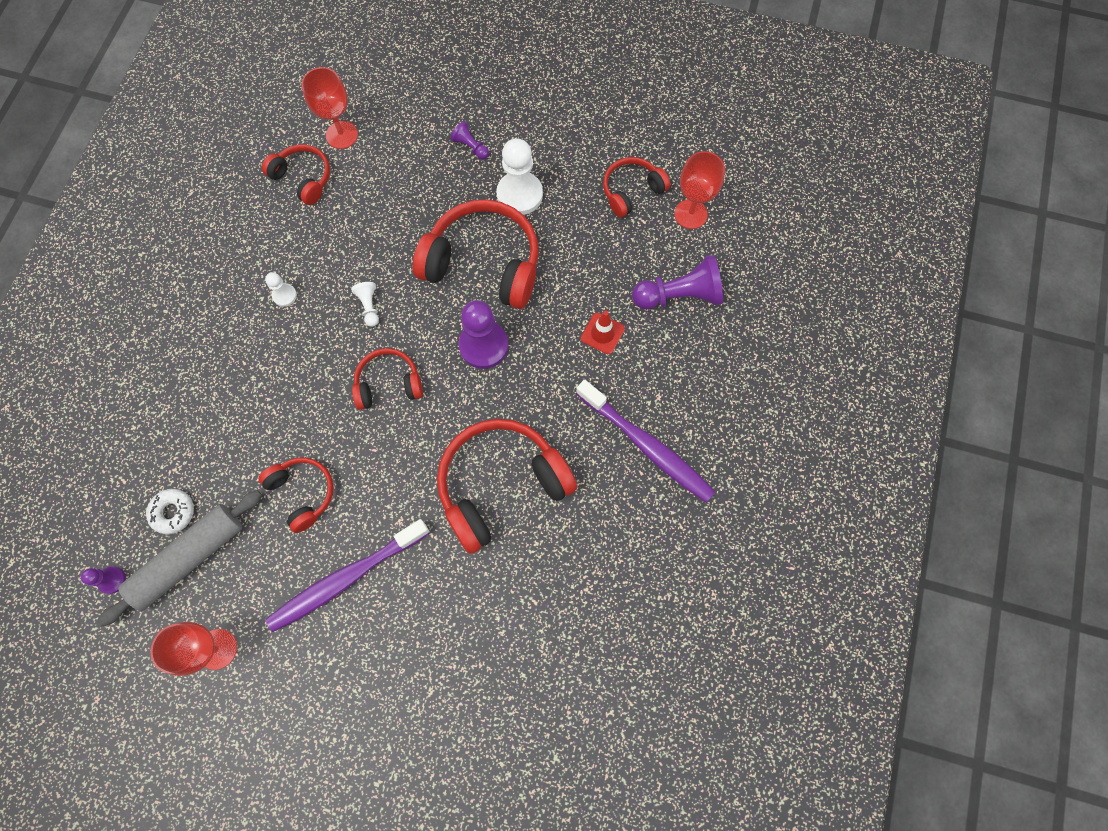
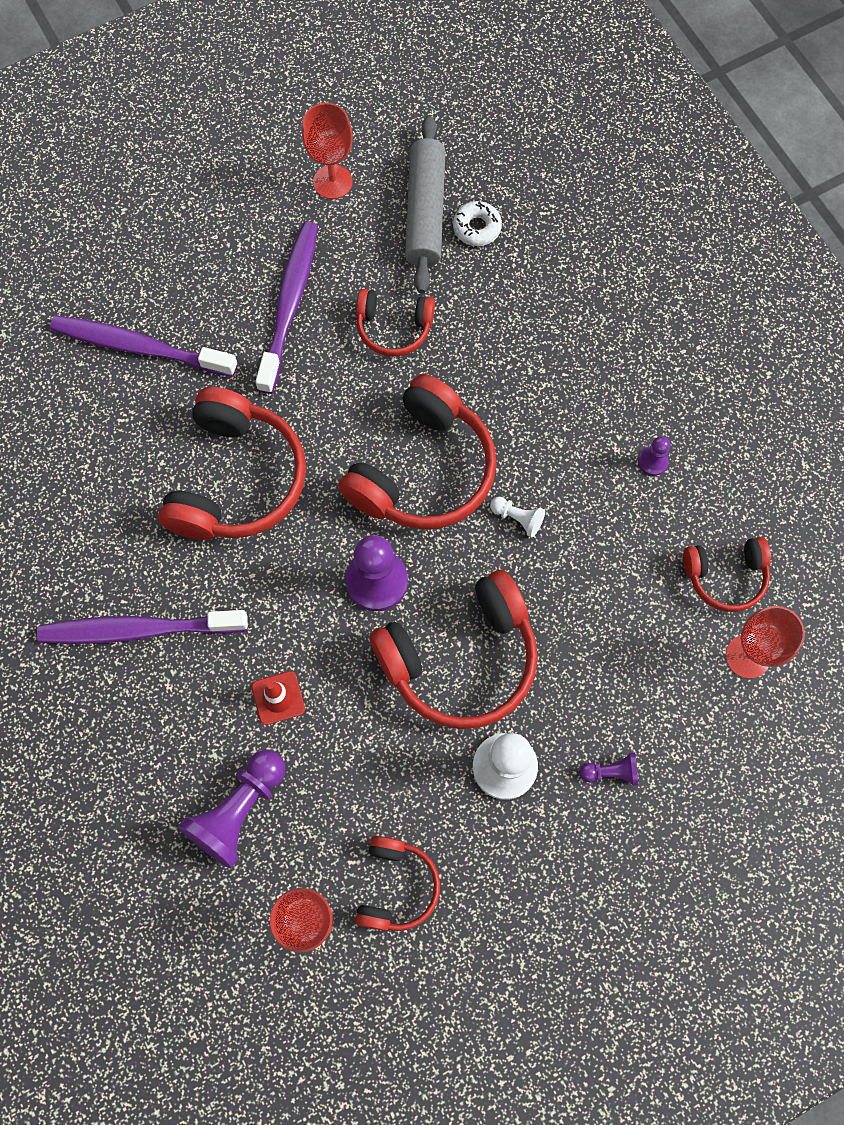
camera: 135 degrees right, 0 degrees up
(112, 580) = (463, 152): purple pawn -> purple pawn (652, 462)
(284, 295) = (602, 457): white pawn -> none
(388, 384) = (423, 470): red headphones -> red headphones, size x1.83
(472, 647) = (139, 347): none -> purple toothbrush

